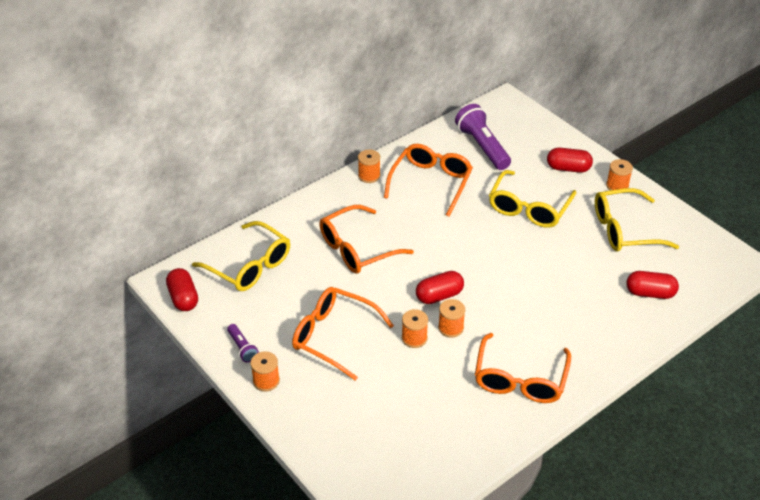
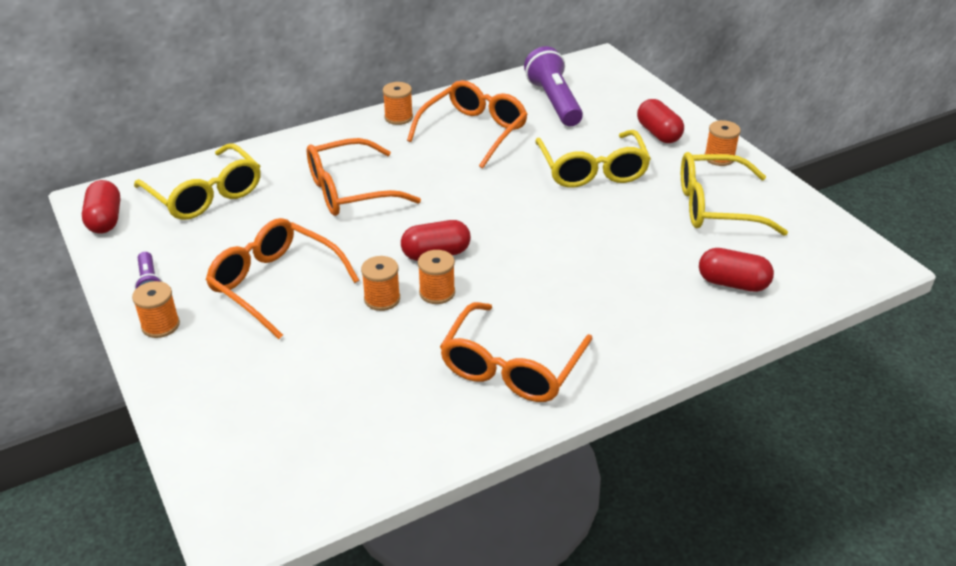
camera: 10 degrees right, 5 degrees down
(529, 208) = (592, 170): yellow glasses -> yellow glasses turned 45 degrees counterclockwise
(568, 168) = (658, 133): red capsule -> red capsule turned 45 degrees clockwise

